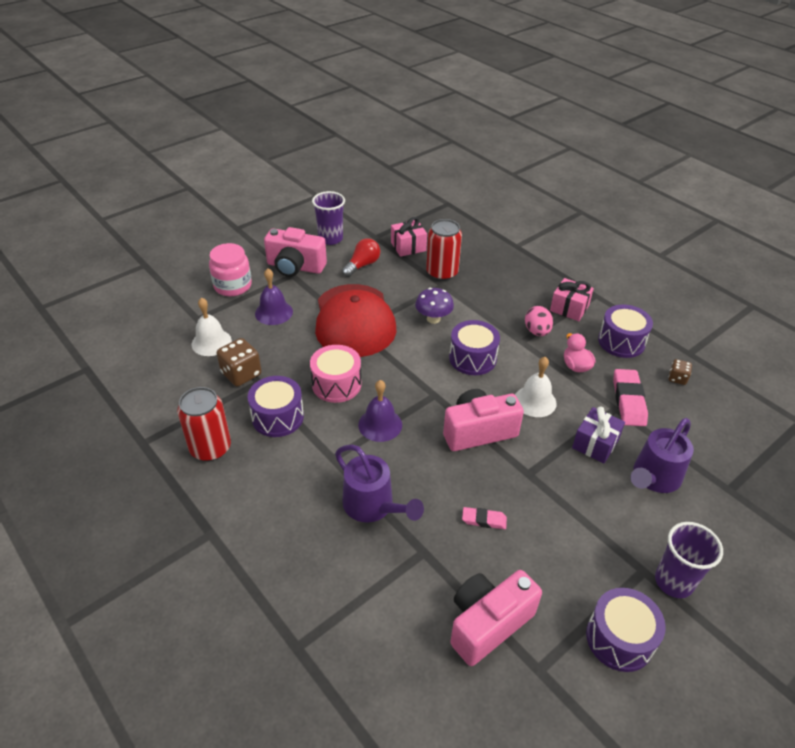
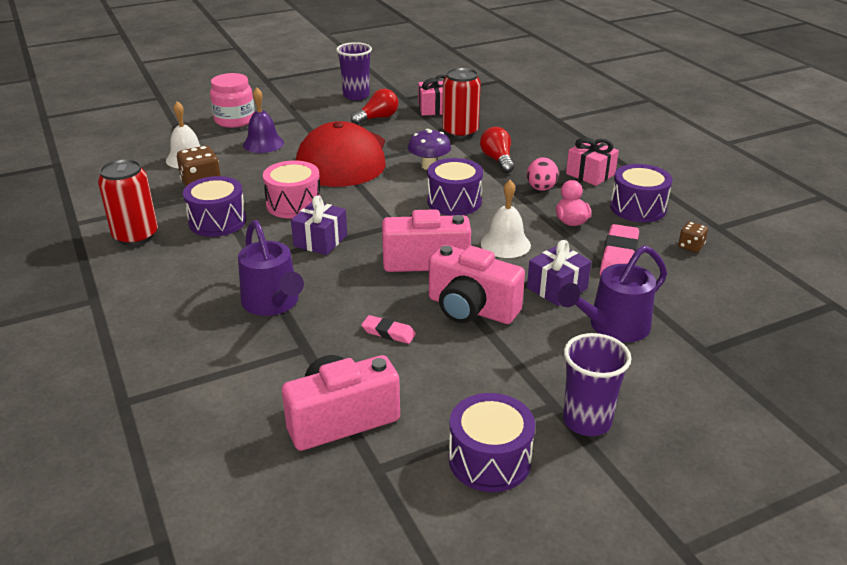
camera: 15 degrees right, 10 degrees down
(295, 267) = (306, 113): pink camera -> pink camera (471, 309)
(380, 424) = (320, 241): purple bell -> purple gift
(487, 303) = (497, 160): none -> red light bulb

